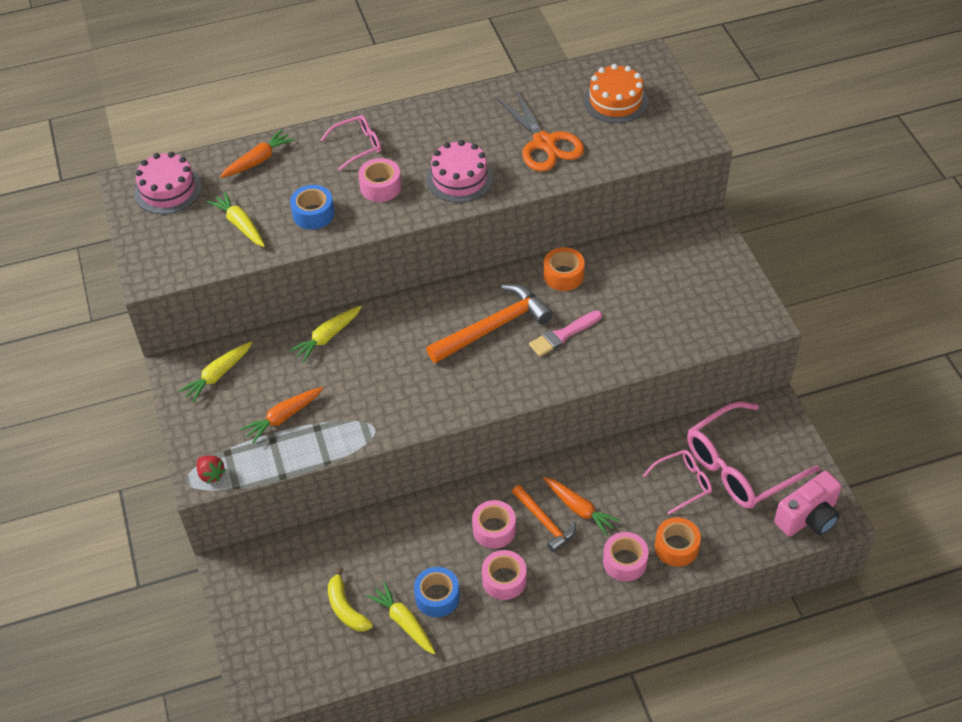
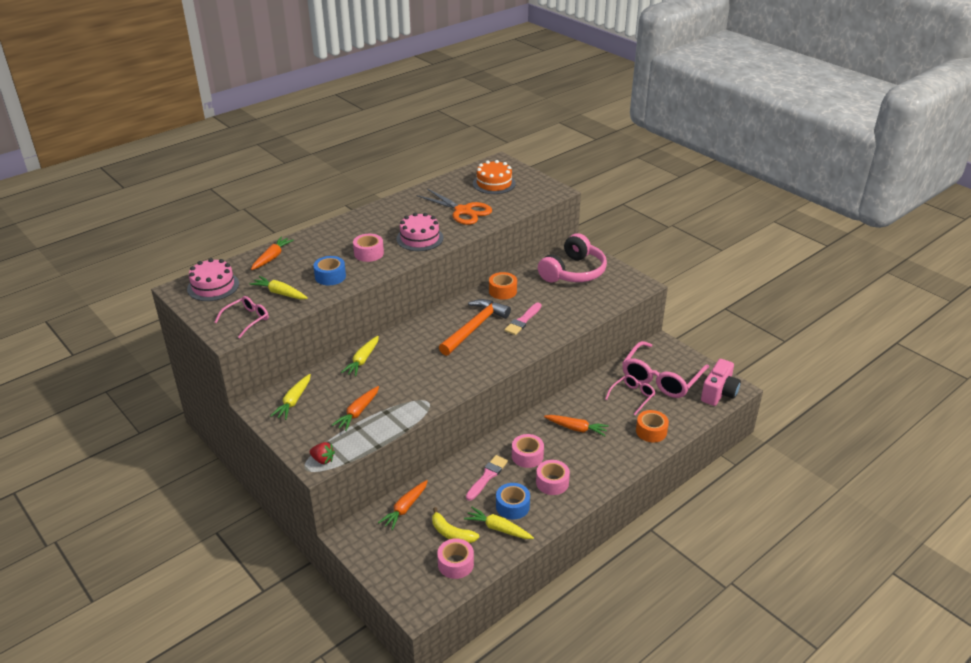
camera: 25 degrees left, 15 degrees down
(309, 553) = (405, 508): none -> orange carrot
(358, 146) = (339, 236): pink glasses -> pink glasses (247, 320)
(429, 542) = (487, 476): none -> pink brush
(544, 522) = (558, 442): orange hammer -> none
(625, 562) = (624, 449): pink tape -> pink tape (455, 564)
(680, 269) = (573, 272): none -> pink headphones

